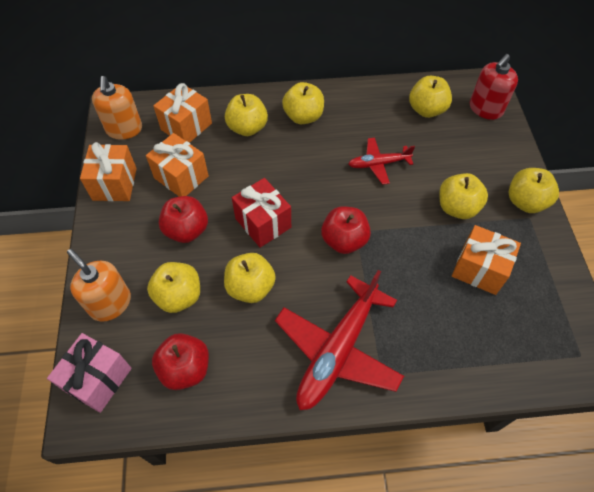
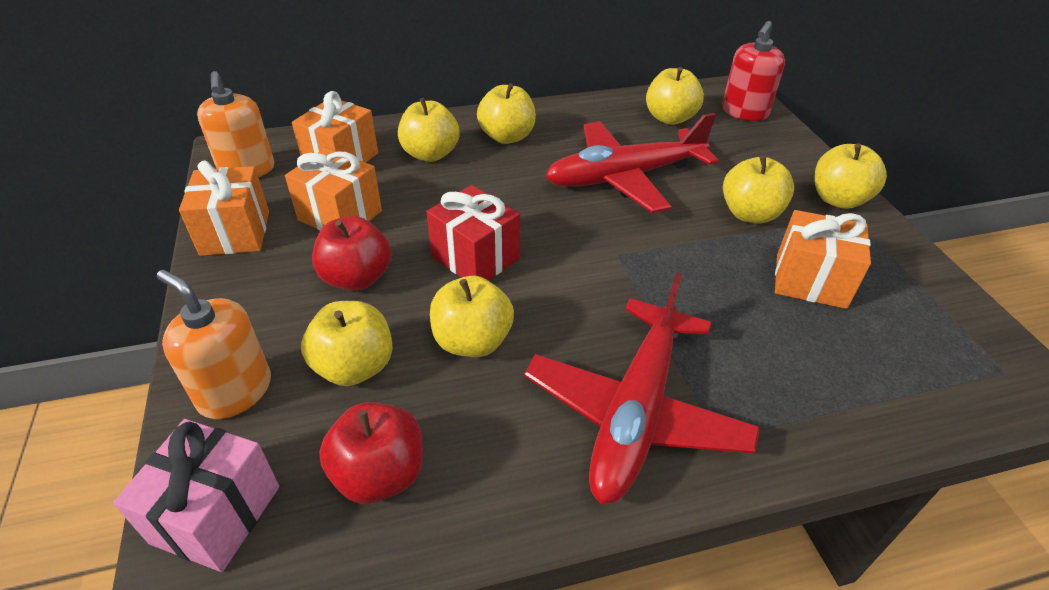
camera: 10 degrees left, 15 degrees down
(344, 240) = (603, 267): red apple -> none
(379, 164) = (625, 177): red plane -> red plane, size x1.89

